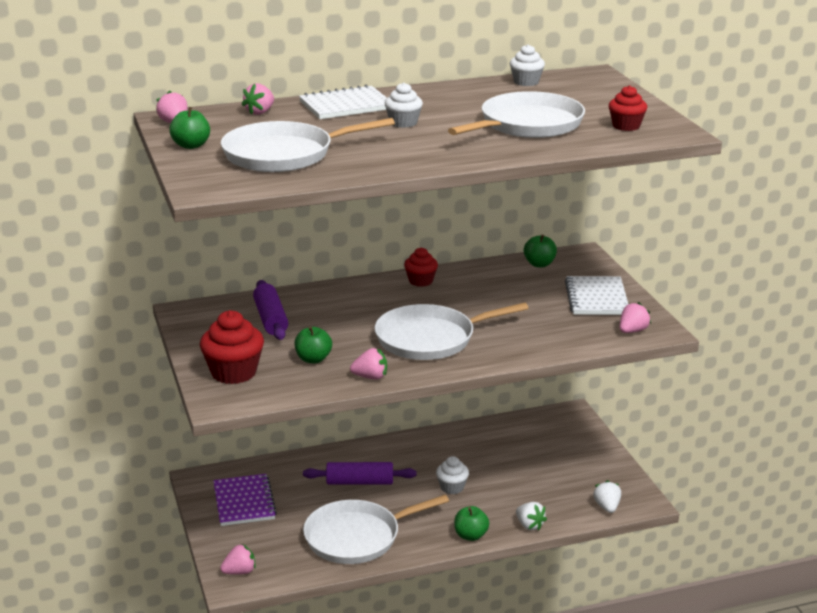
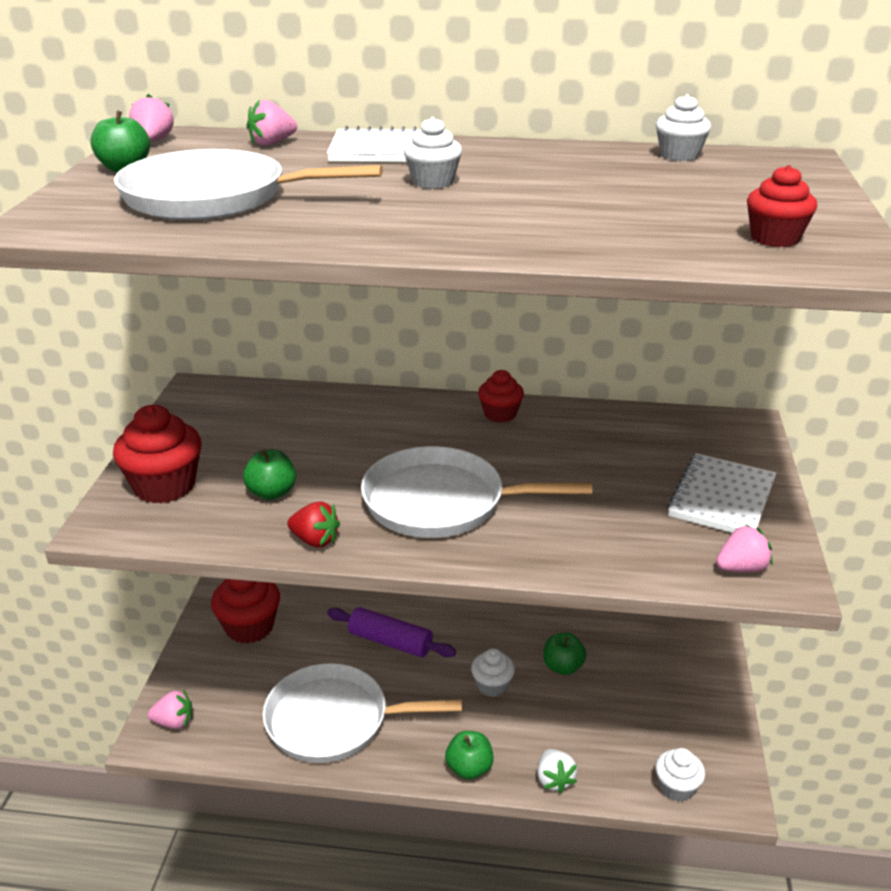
camera: 25 degrees right, 5 degrees up
(244, 502) = (249, 627): purple notebook -> red cupcake
(270, 319) = (277, 423): purple rolling pin -> none
(370, 377) = (315, 540): pink strawberry -> red strawberry
(527, 125) = (611, 212): white pan -> none
(539, 264) = (675, 426): green apple -> green apple (563, 667)
(607, 507) = (676, 787): white strawberry -> white cupcake

